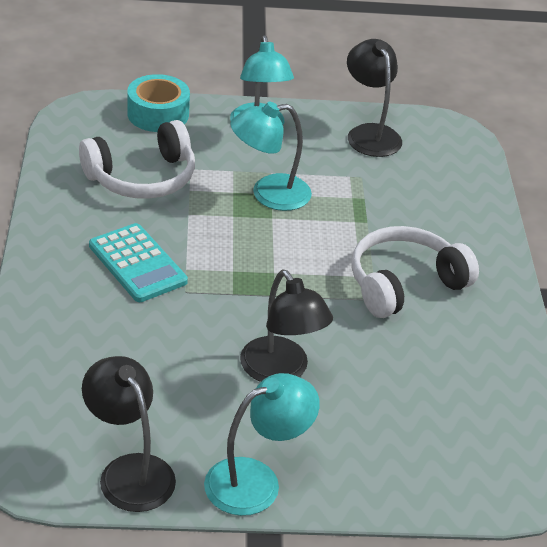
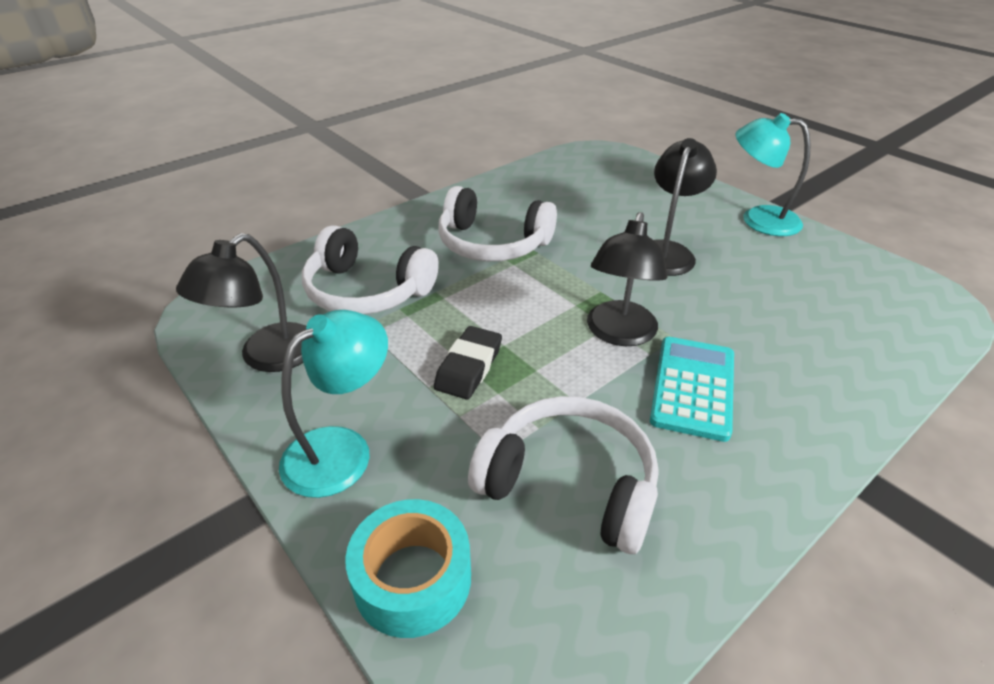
camera: 125 degrees left, 0 degrees up
(129, 471) = (848, 262): black lamp -> black lamp (619, 334)
(269, 194) = (469, 367): turquoise lamp -> black eraser
(402, 195) = (366, 291): none -> white headphones

